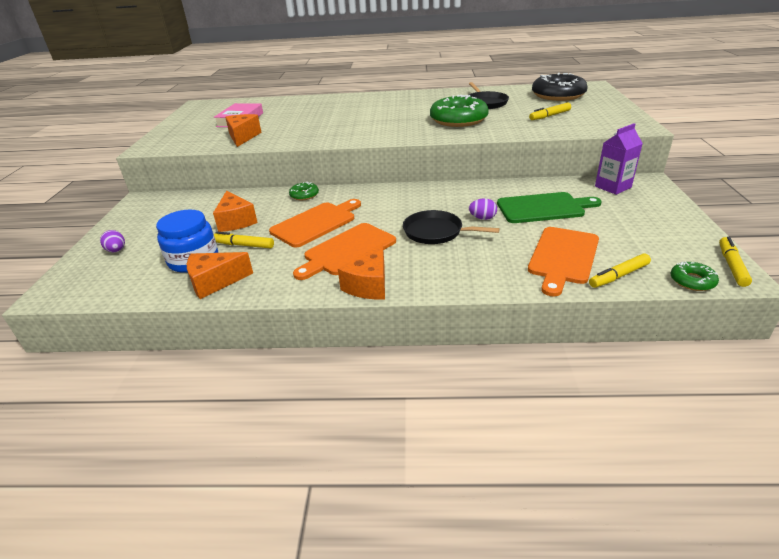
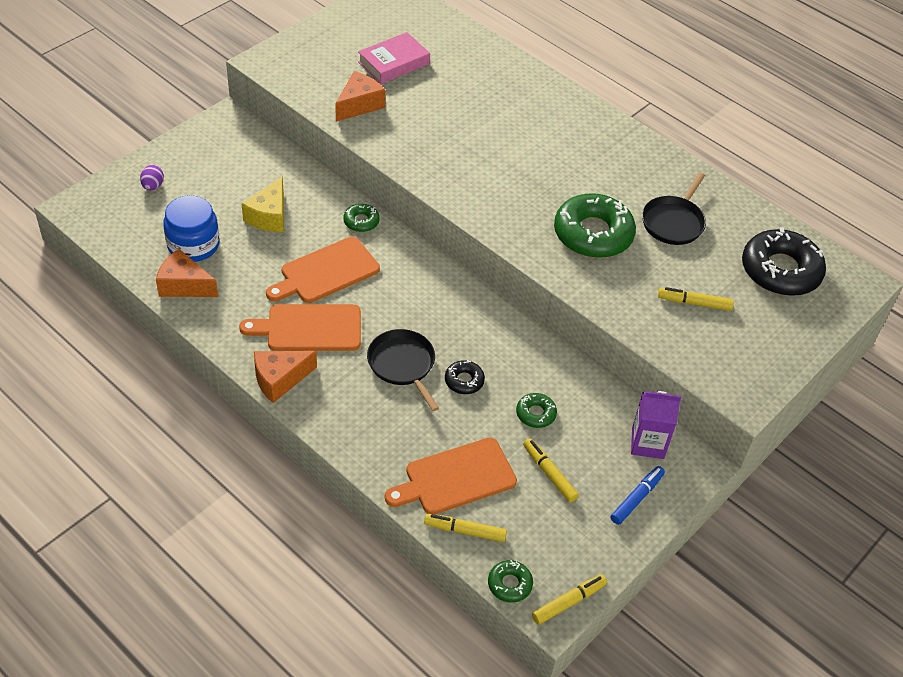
camera: 35 degrees right, 15 degrees up
(236, 221) = (269, 216): orange cheese -> yellow cheese
(244, 245) = (244, 255): yellow marker -> yellow marker (549, 473)
(316, 223) = (326, 272): orange cutting board -> orange cutting board turned 150 degrees clockwise
(482, 218) = (464, 381): purple egg -> black donut
(543, 208) = (535, 414): green cutting board -> green donut
(655, 206) = (637, 498): none -> blue marker

